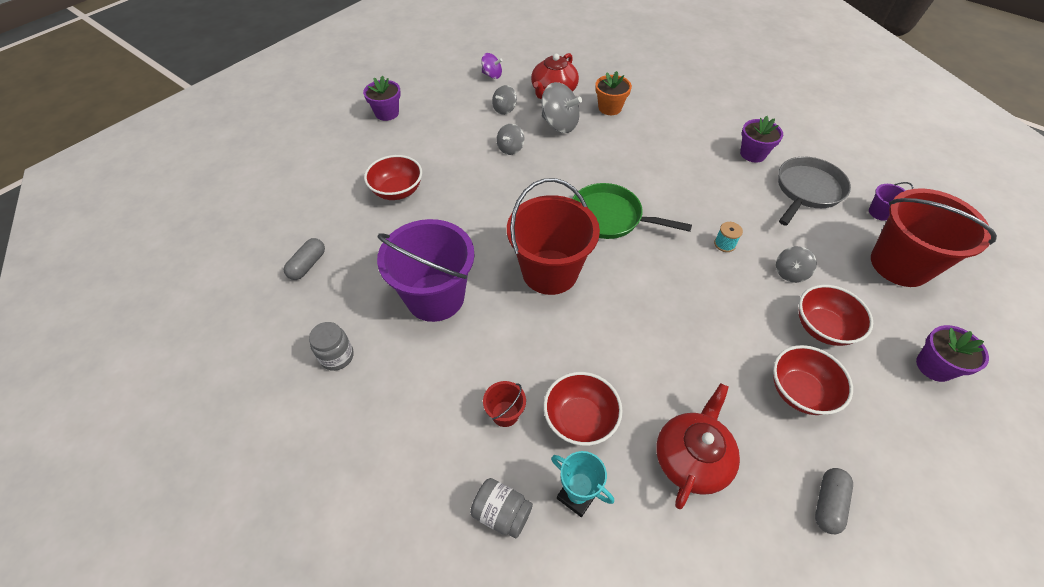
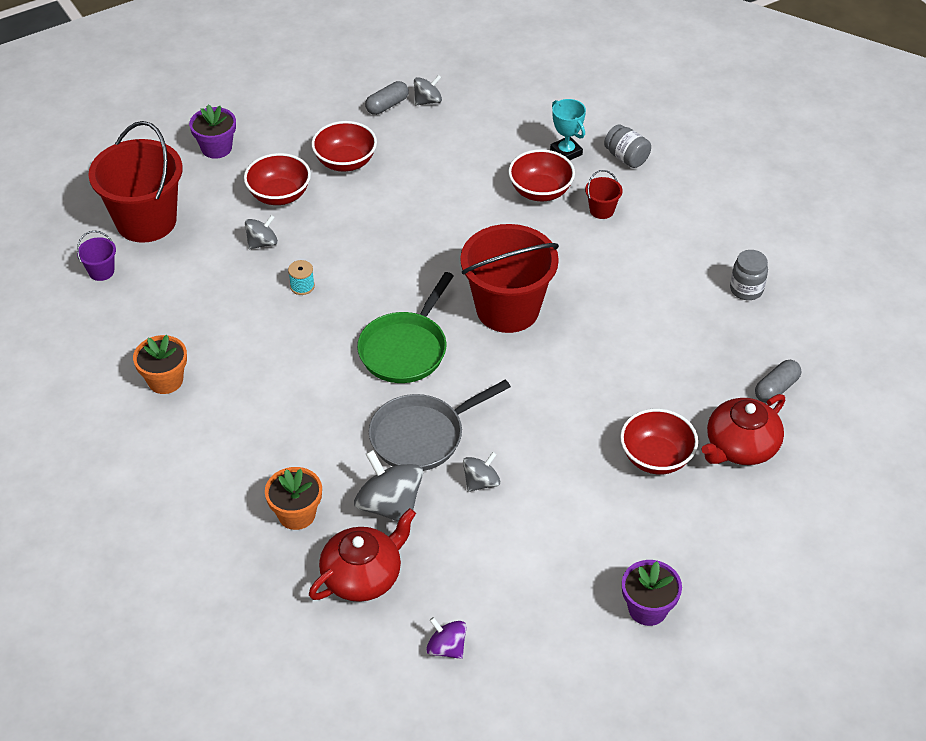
camera: 160 degrees left, 5 degrees down
(435, 297) = (638, 317): purple bucket -> none
(504, 109) = (458, 560): grey spinning top -> grey spinning top (427, 101)
(610, 217) = (405, 349): green pan -> green pan turned 75 degrees clockwise
(691, 458) = (466, 149): red teapot -> red teapot (740, 446)
(752, 154) = (165, 380): purple flower pot -> orange flower pot
(807, 190) = (151, 316): grey pan -> grey pan (422, 436)

